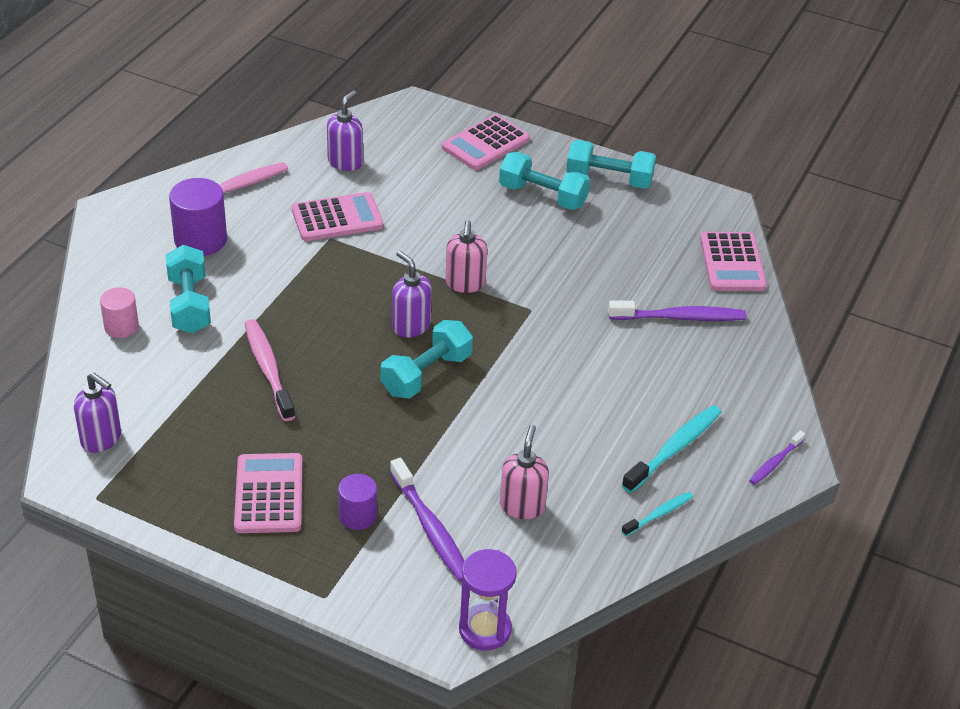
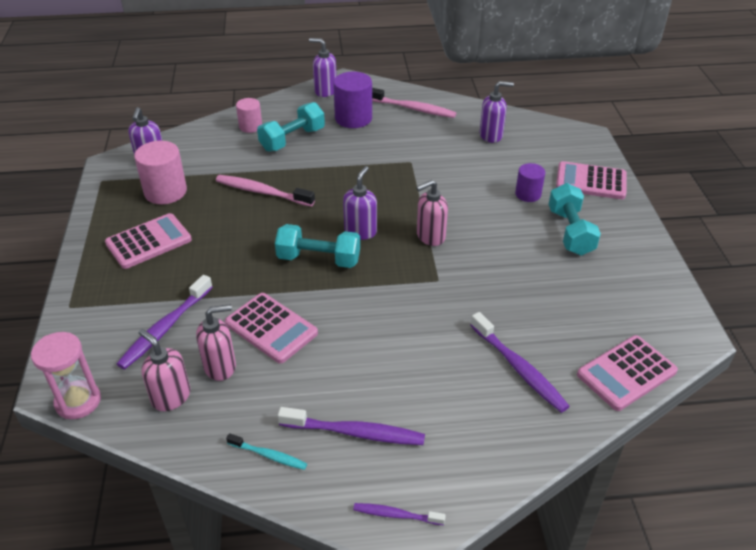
camera: 60 degrees right, 0 degrees up
(115, 235) = (325, 91): none -> purple soap dispenser
(183, 448) = (165, 192): none -> pink cylinder
(268, 369) = (262, 192): pink toothbrush -> pink toothbrush turned 105 degrees counterclockwise
(337, 218) = (433, 156): pink calculator -> pink calculator (271, 328)
(358, 516) = (154, 288): purple cylinder -> purple cylinder (528, 194)
(485, 629) = (78, 401): purple hourglass -> pink hourglass
(534, 556) = (171, 397): none -> pink soap dispenser
(609, 179) = (635, 257): turquoise dumbbell -> none
(674, 449) = (355, 432): turquoise toothbrush -> purple toothbrush

